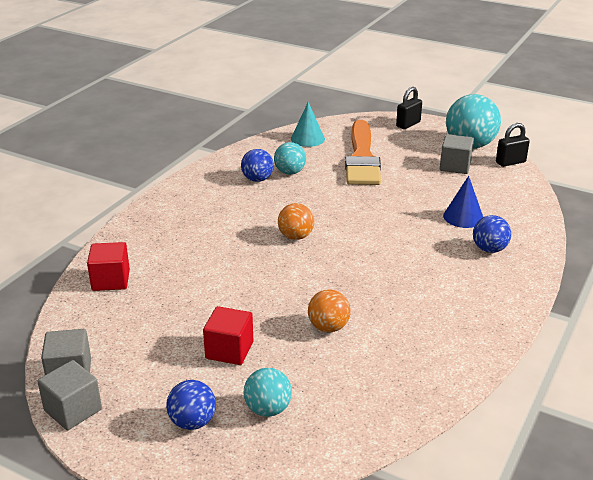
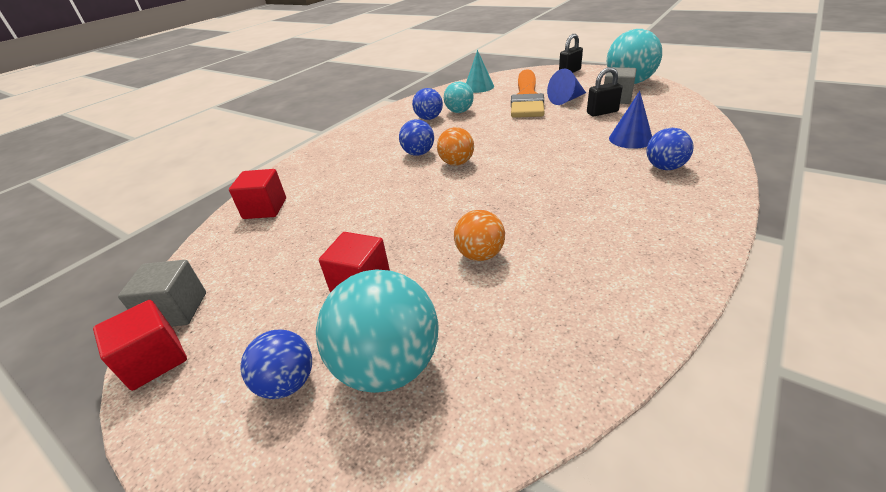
camera: 10 degrees right, 5 degrees up
(73, 410) = (155, 360): grey cube -> red cube
(254, 223) = (418, 153): none -> blue ball
(268, 409) = (388, 366): turquoise ball -> turquoise ball, size x1.75
(403, 164) = (566, 100): none -> blue cone
(510, 162) = (672, 93): black padlock -> black padlock (602, 112)

